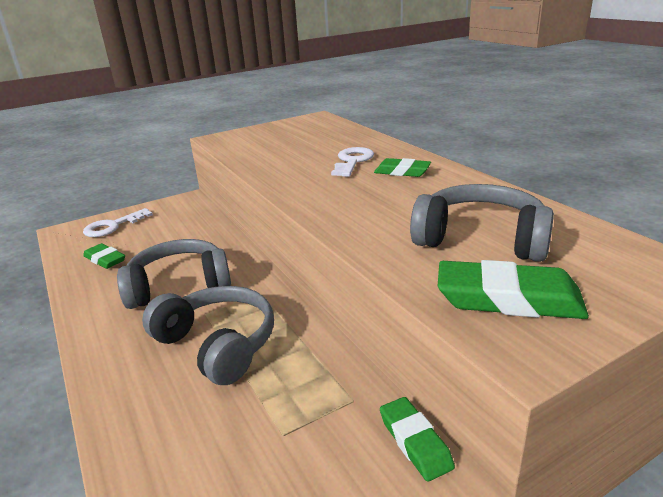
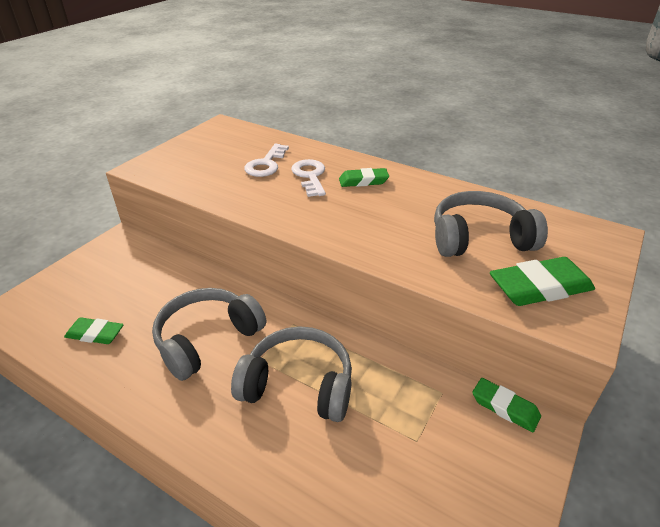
camera: 30 degrees left, 10 degrees up
(113, 226) = (62, 291): white key -> white key (266, 164)

